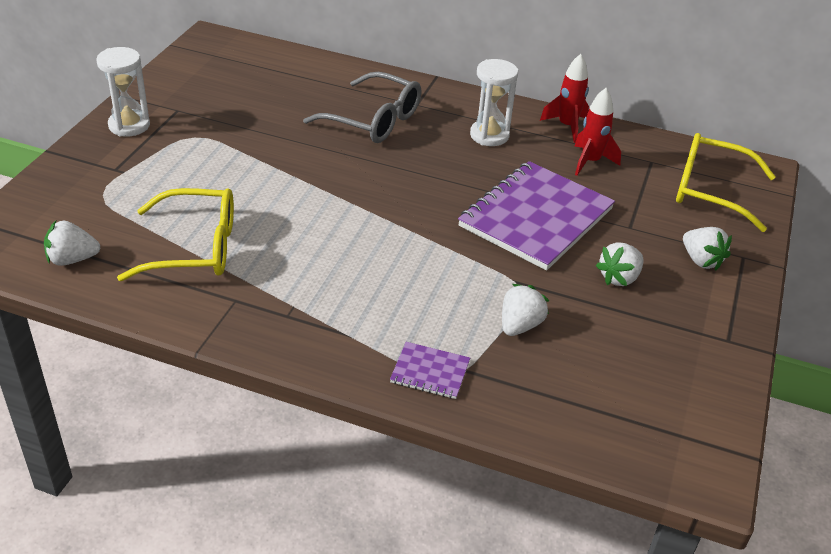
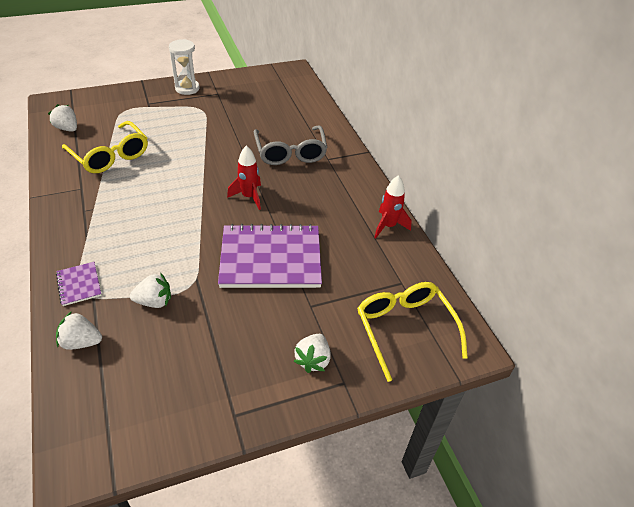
camera: 50 degrees right, 5 degrees up
(489, 135) = (333, 200): white hourglass -> none
(590, 162) = (362, 254): red rocket -> red rocket (249, 197)
(619, 278) = (248, 325): white strawberry -> white strawberry (81, 342)

